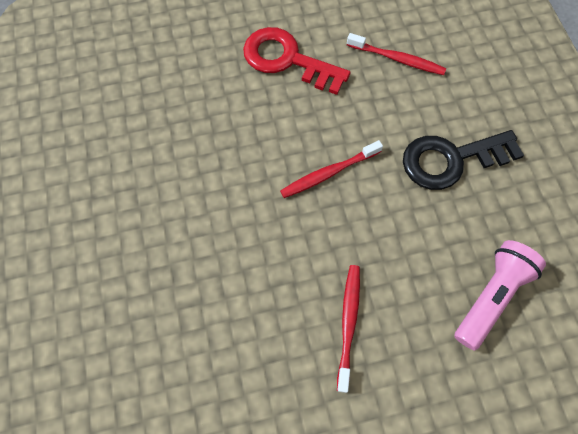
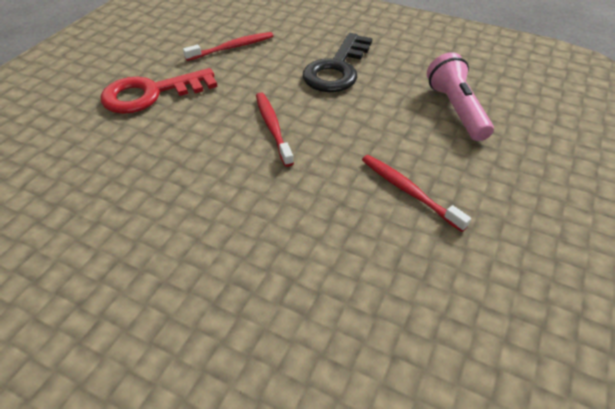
camera: 50 degrees left, 20 degrees down
(329, 173) = (273, 128): red toothbrush -> red toothbrush turned 150 degrees clockwise

